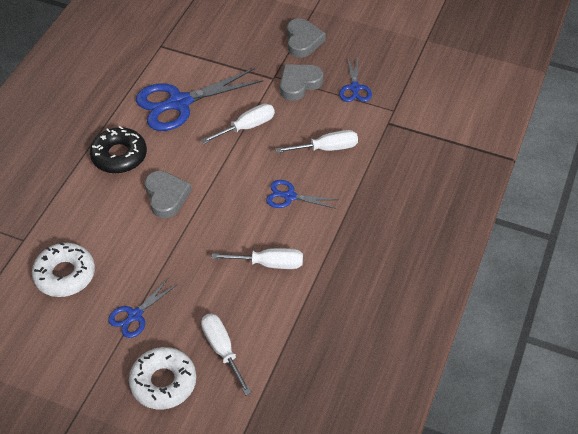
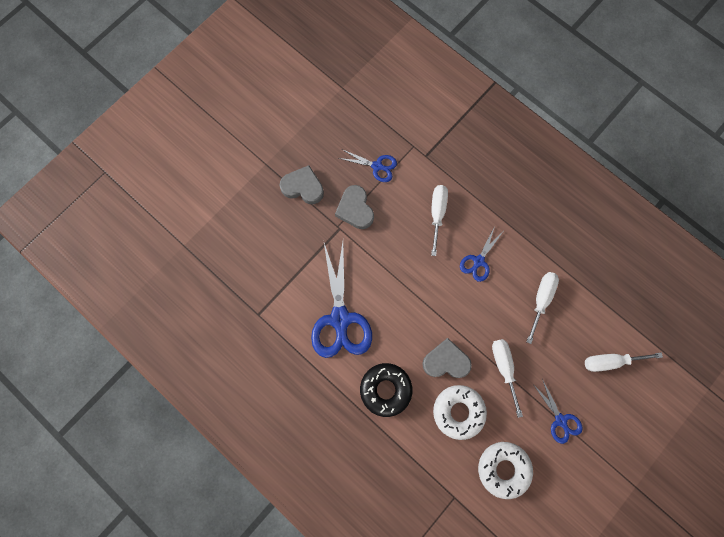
camera: 70 degrees left, 25 degrees up
(163, 382) = (627, 414): white donut -> white donut (458, 411)
(247, 127) = (390, 269): white screwdriver -> white screwdriver (504, 368)

